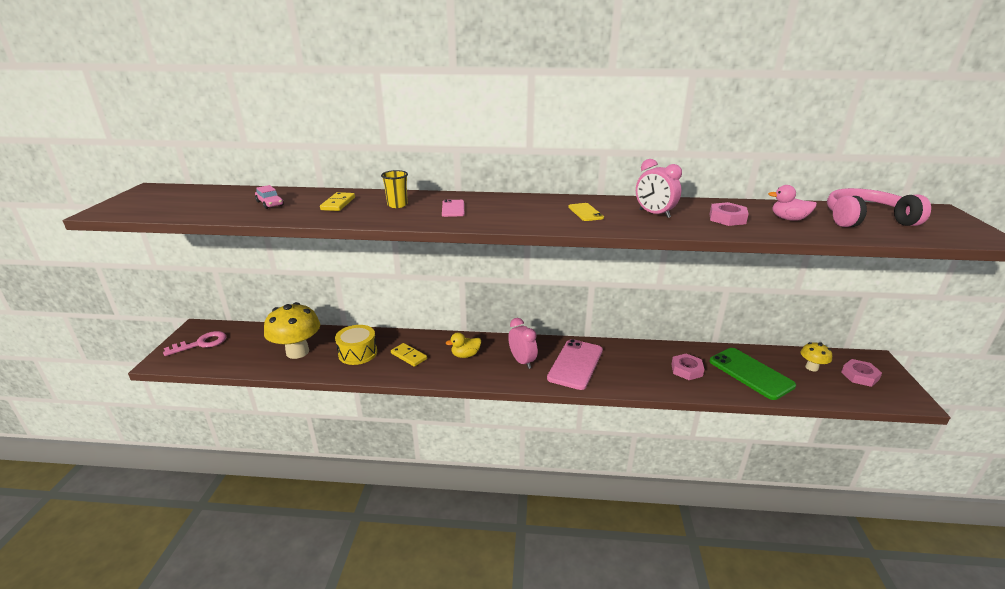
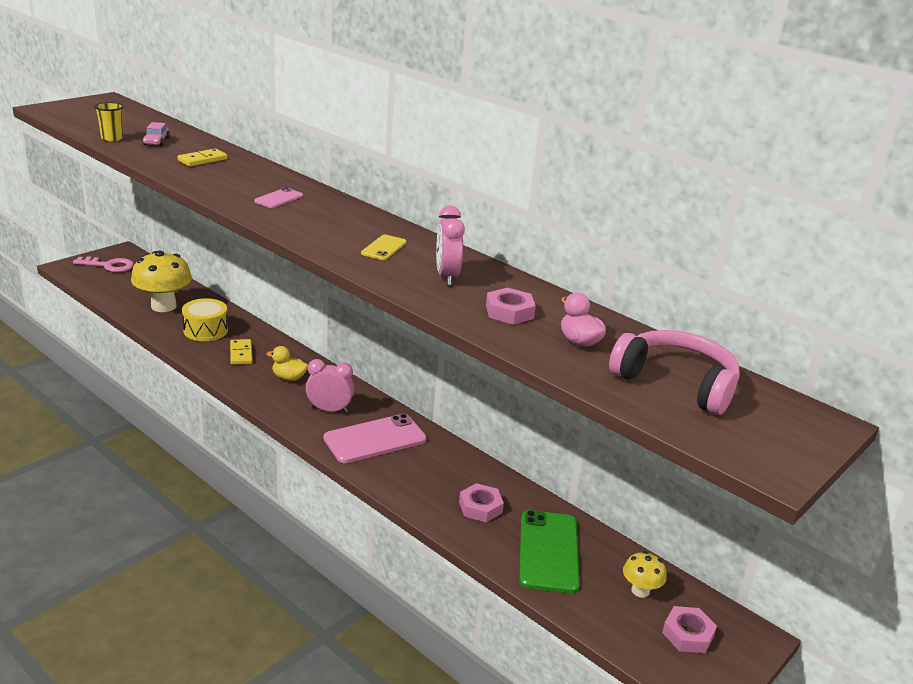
camera: 35 degrees right, 0 degrees up
(397, 205) = (243, 178): yellow cup -> yellow cup (112, 138)
(522, 361) = (329, 410): pink clock -> pink clock turned 90 degrees counterclockwise

